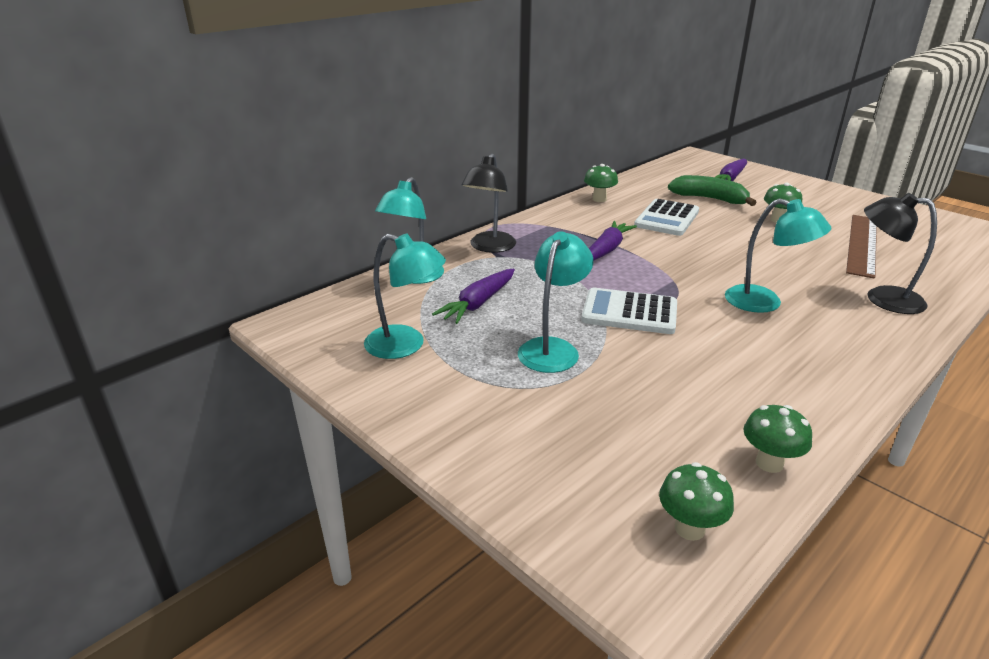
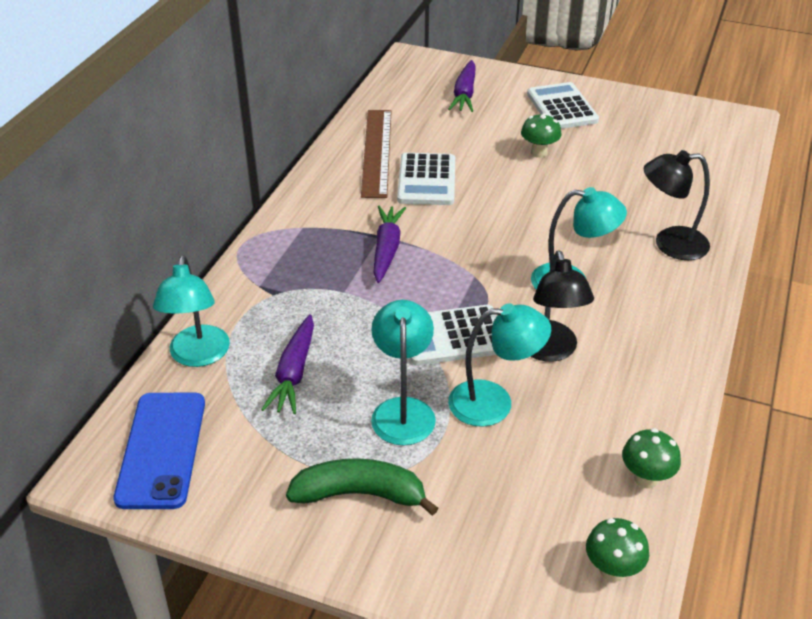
camera: 25 degrees left, 10 degrees up
(342, 323) = (161, 449): none -> blue phone
(406, 345) = (252, 457): turquoise lamp -> turquoise lamp (494, 403)
(489, 247) = (257, 282): black lamp -> black lamp (550, 351)
(599, 199) = (338, 166): green mushroom -> none
(709, 199) = (457, 135): green banana -> green banana (360, 494)
(814, 199) = (562, 107): none -> white calculator
(862, 244) = (629, 170): brown ruler -> brown ruler (376, 152)

